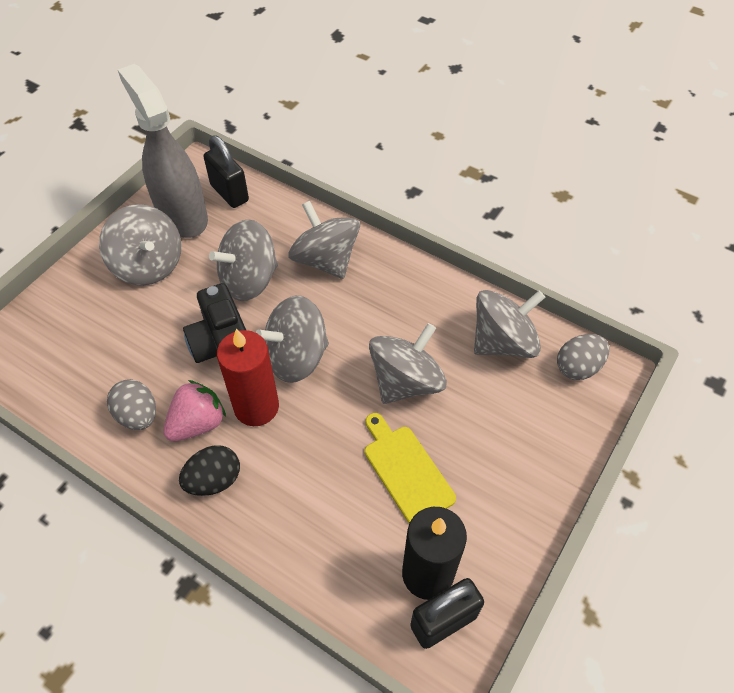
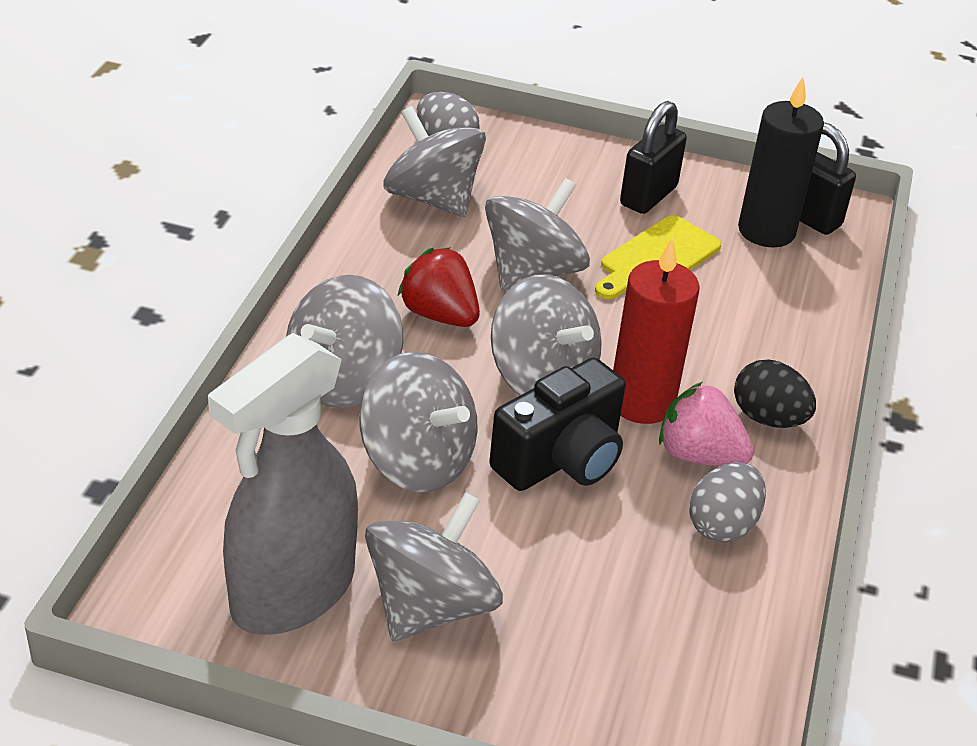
camera: 110 degrees left, 15 degrees down
(229, 193) = (212, 537): black padlock -> black padlock (648, 196)
(372, 318) = (439, 315): none -> red strawberry
(406, 382) = (532, 272): grey spinning top -> grey spinning top turned 105 degrees clockwise

